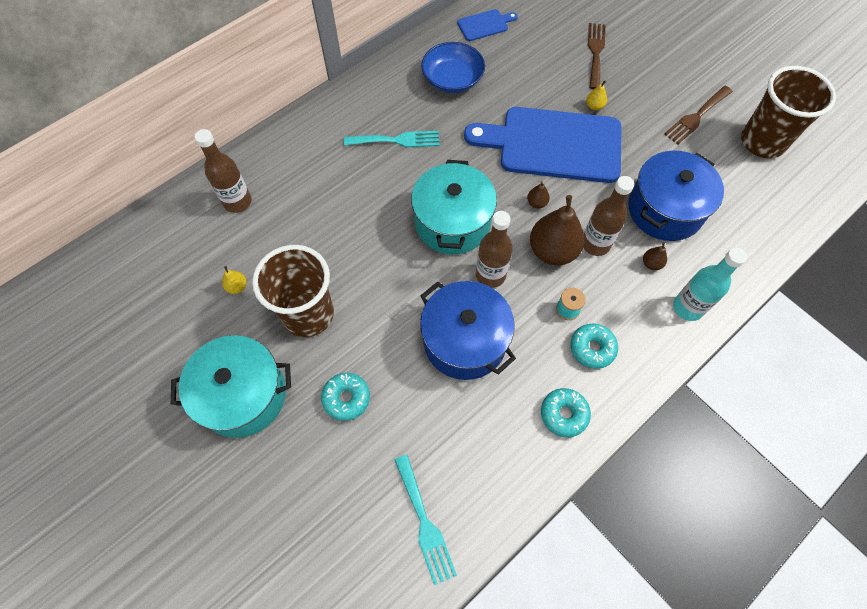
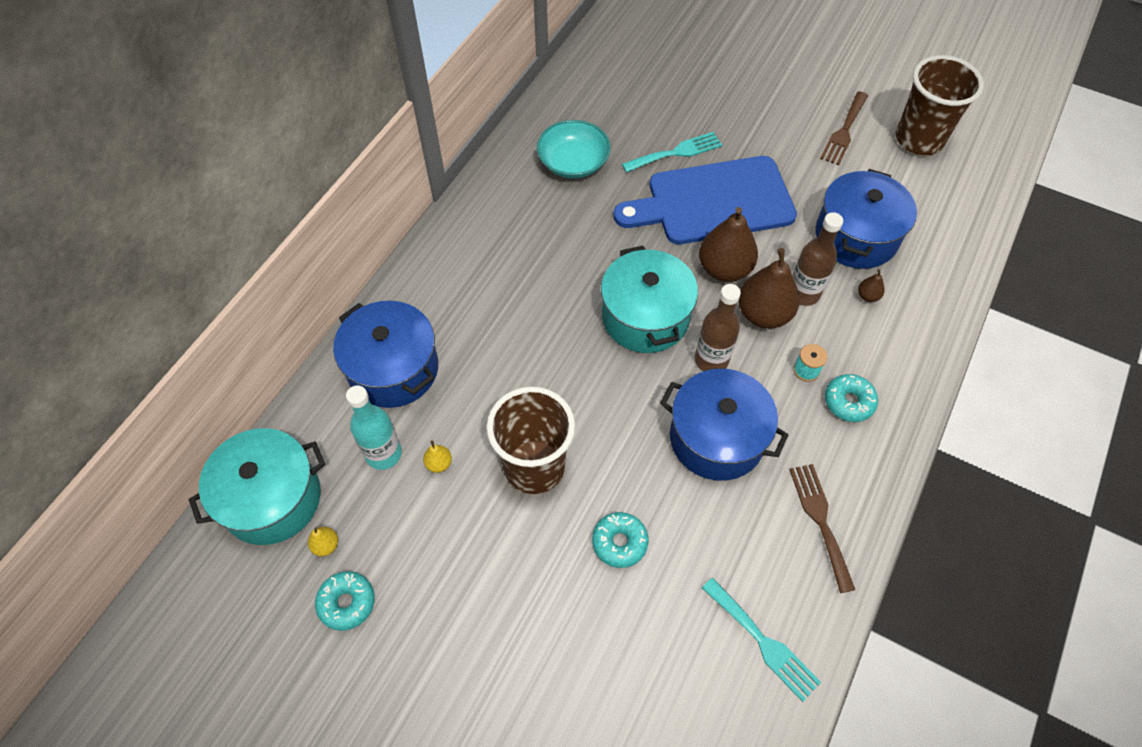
camera: 20 degrees left, 5 degrees down
(237, 202) = (393, 369): brown bottle -> blue pot
(243, 395) = (503, 580): turquoise pot -> turquoise pot (272, 498)
(396, 140) = (543, 246): turquoise fork -> turquoise fork (676, 152)
(452, 79) = (573, 162): blue bowl -> turquoise bowl
(485, 25) = (581, 93): blue cutting board -> none
(536, 203) = (724, 269): brown pear -> brown pear, size x2.31
(564, 414) = (851, 478): turquoise donut -> turquoise donut (347, 603)
(594, 106) = (737, 149): yellow pear -> yellow pear (326, 545)
(595, 52) = (712, 92): brown fork -> brown fork (820, 520)
(687, 307) = (922, 329): turquoise bottle -> turquoise bottle (383, 454)

